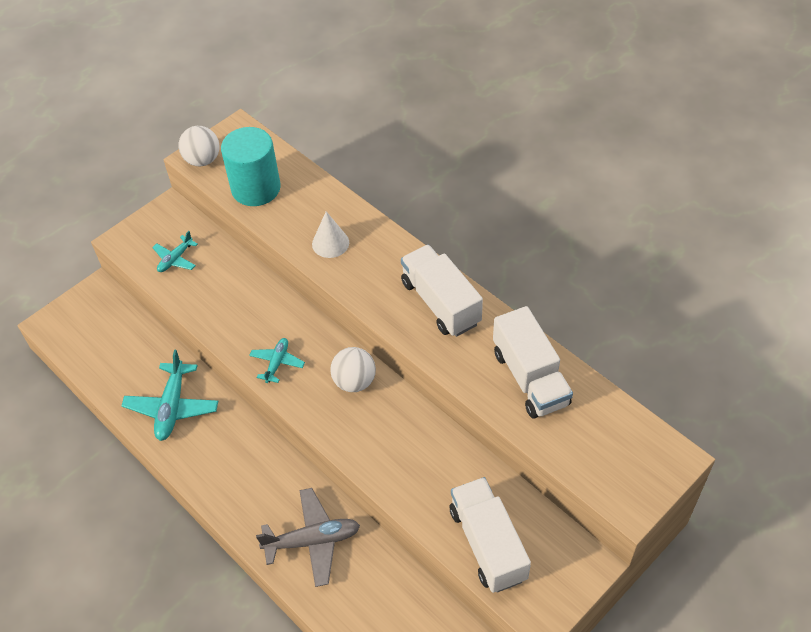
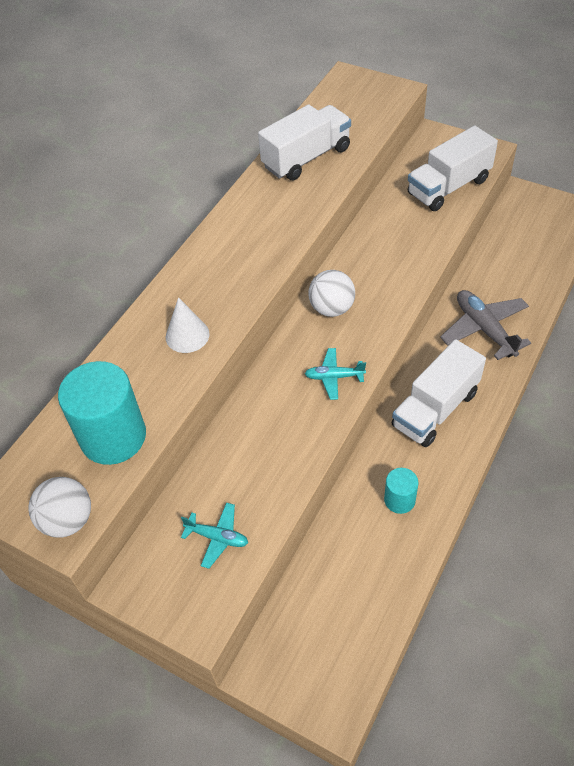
camera: 105 degrees left, 0 degrees up
(172, 407) = (399, 500): turquoise plane -> turquoise cylinder
(440, 303) = (243, 229): white truck -> white truck (435, 409)

